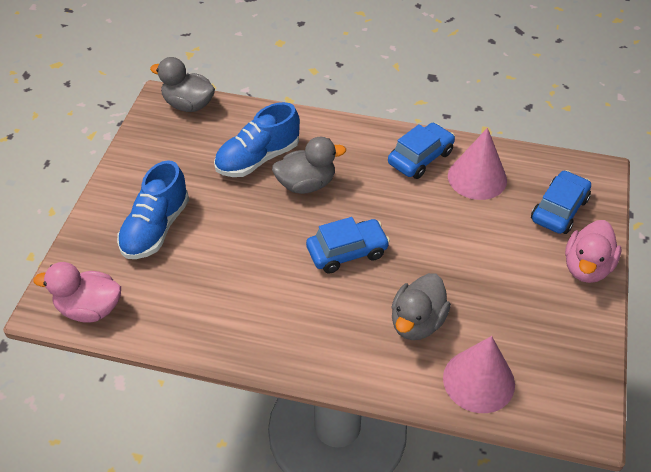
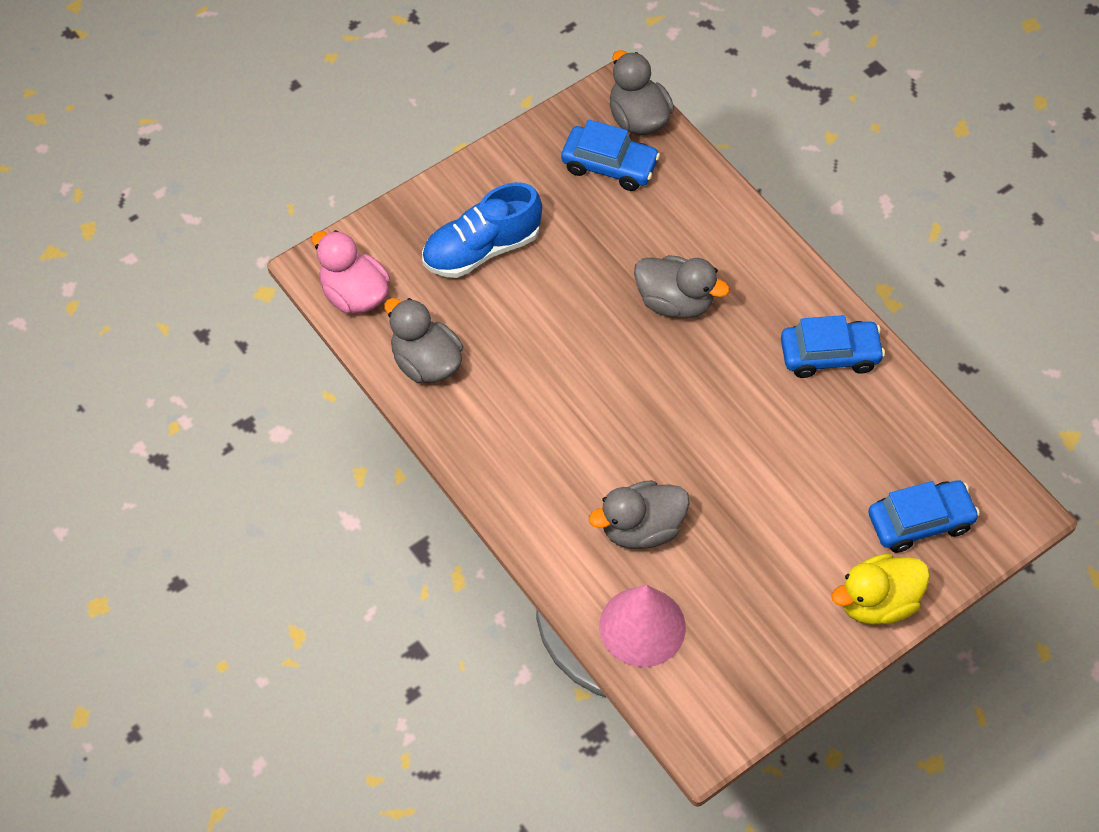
camera: 40 degrees right, 10 degrees up
(180, 318) = (426, 362): none -> grey duck
(258, 158) = (652, 236): blue shoe -> none
(347, 252) = (644, 407): blue car -> blue car (609, 165)
(477, 177) = (868, 421): pink cone -> none
(586, 267) = (877, 602): pink duck -> yellow duck

